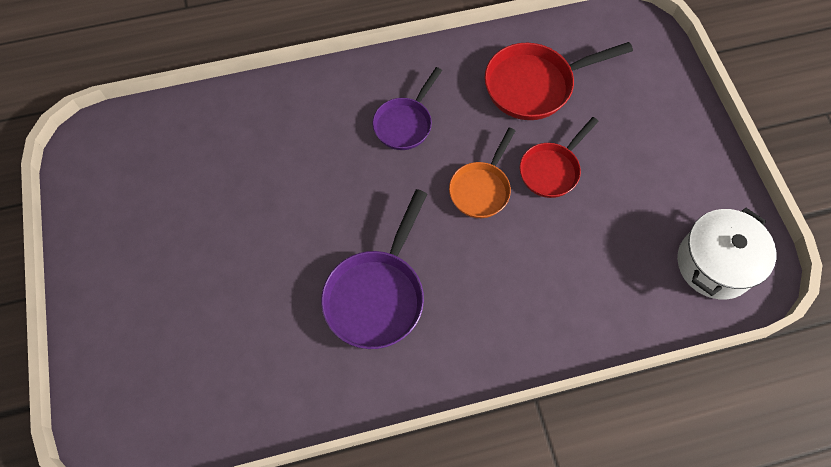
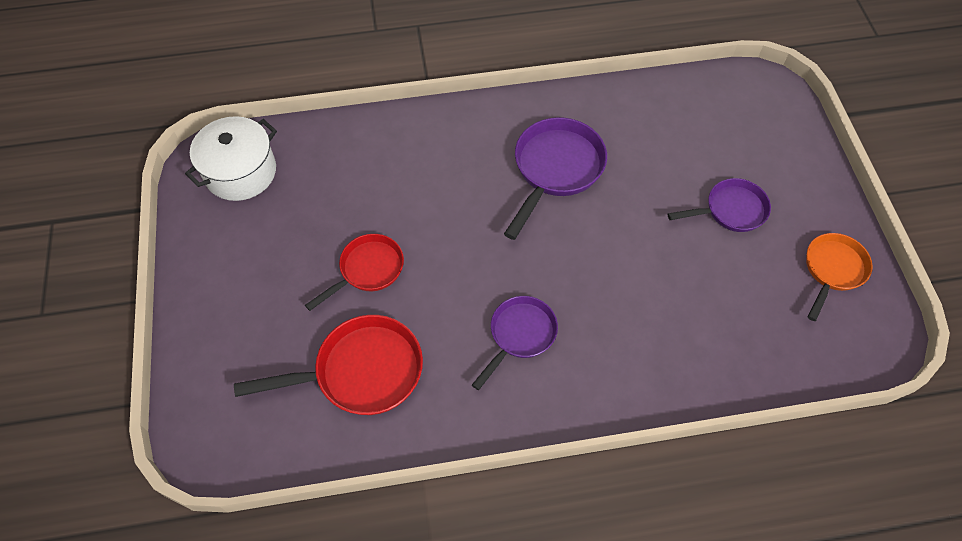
camera: 175 degrees left, 5 degrees down
(194, 260) = (730, 210): none -> purple pan
(481, 189) = (445, 256): orange pan -> orange pan (832, 270)

